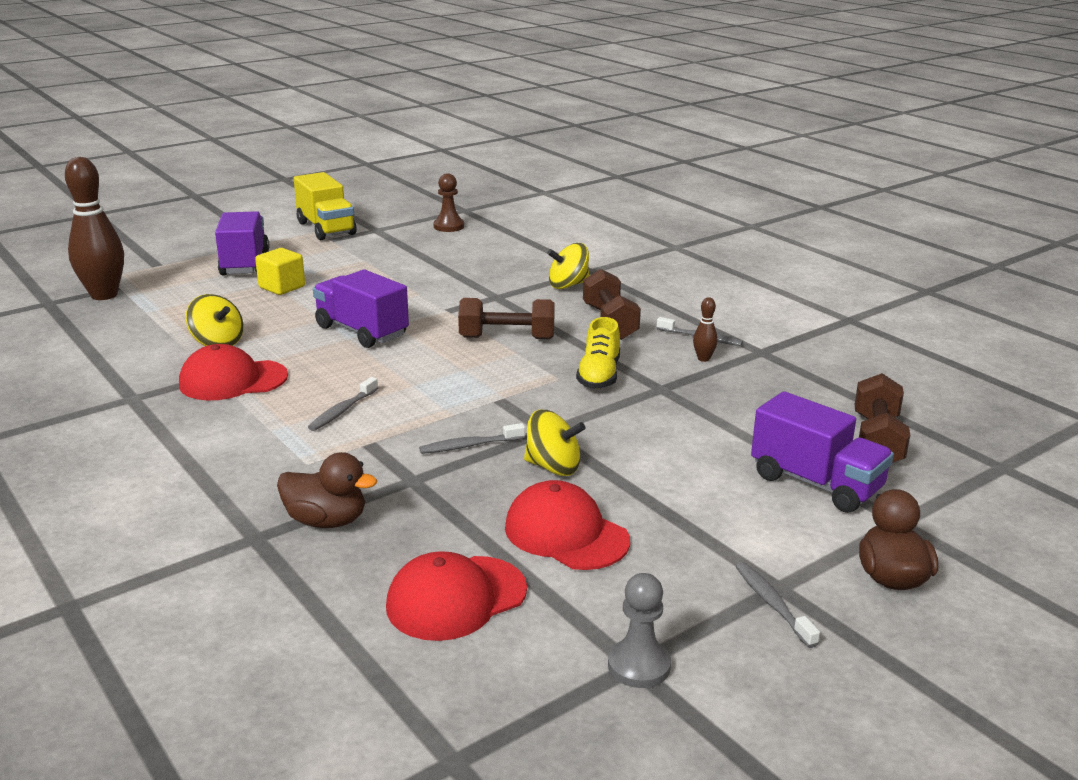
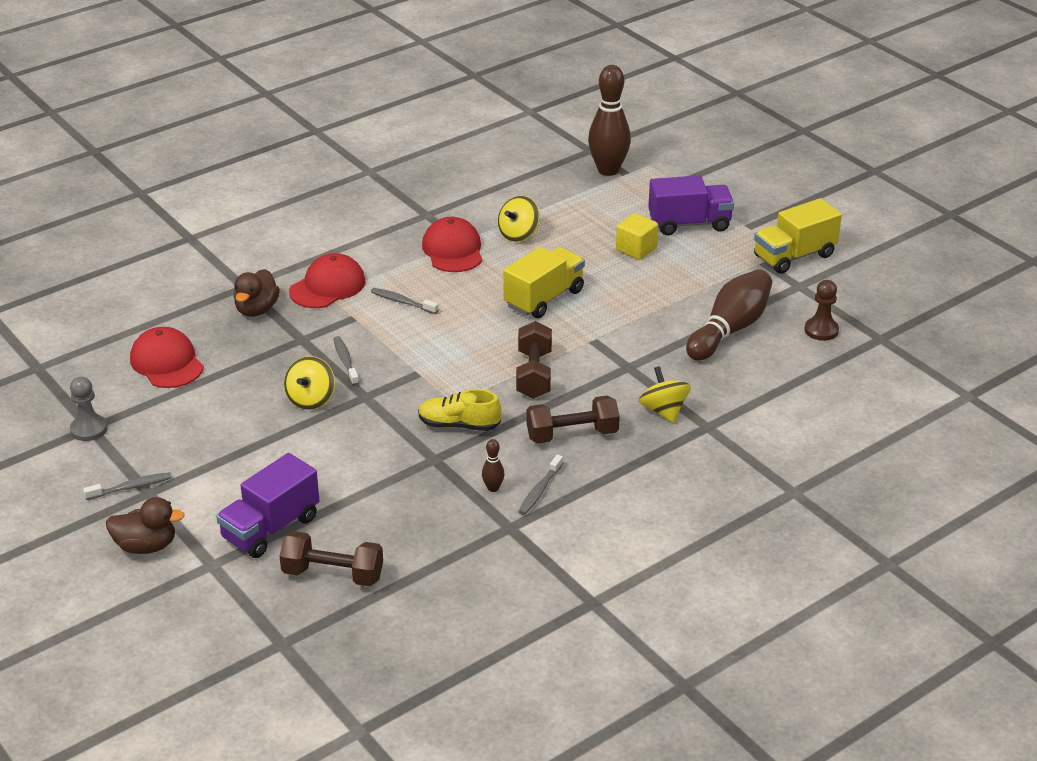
camera: 90 degrees right, 10 degrees up
(361, 331) = (544, 298): purple truck -> yellow truck
(440, 256) = (730, 329): none -> brown bowling pin
(566, 534) = (225, 404): red cap -> red cap (327, 286)

